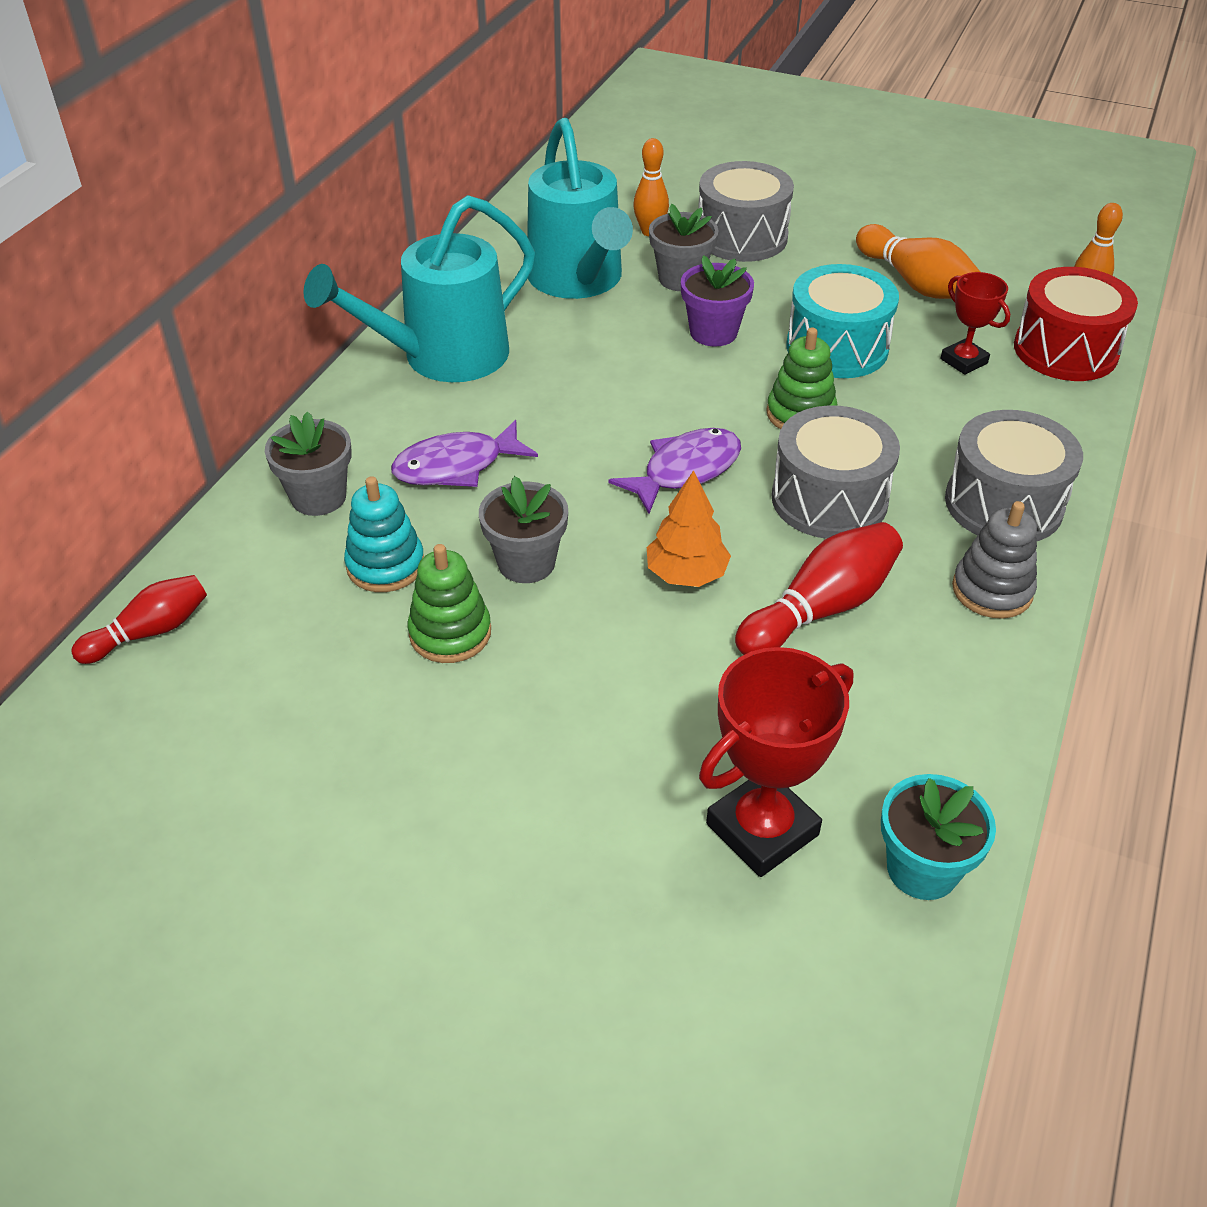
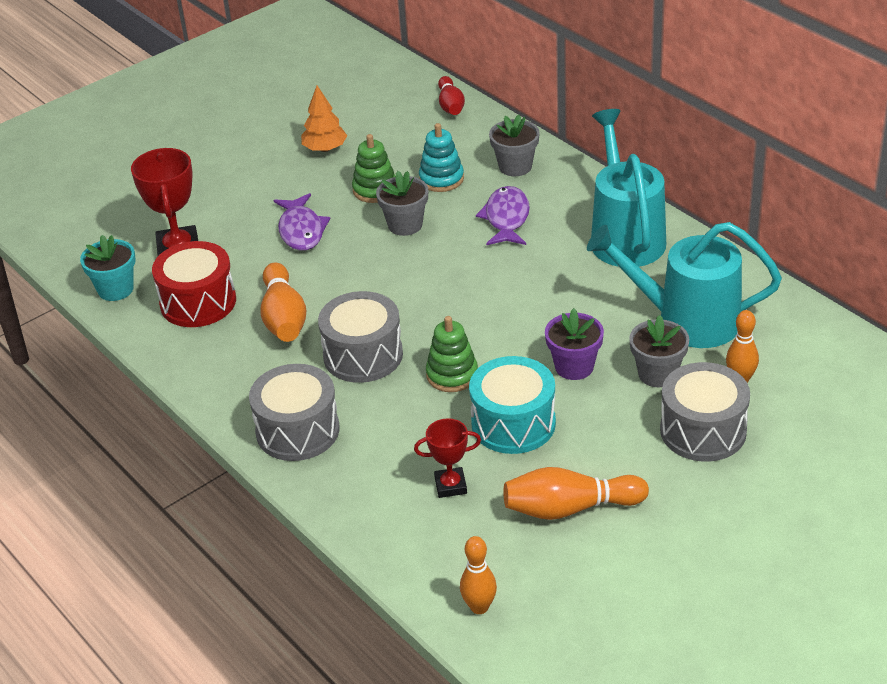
camera: 120 degrees right, 5 degrees down
(685, 471) = (435, 305): purple fish -> purple fish (301, 230)
(686, 574) = (350, 278): orange tree -> orange tree (325, 149)
(820, 609) = (283, 317): red bowling pin -> orange bowling pin
(992, 590) = (238, 390): grey stacking toy -> none
(1065, 350) = (422, 553): red drum -> red drum (198, 302)

